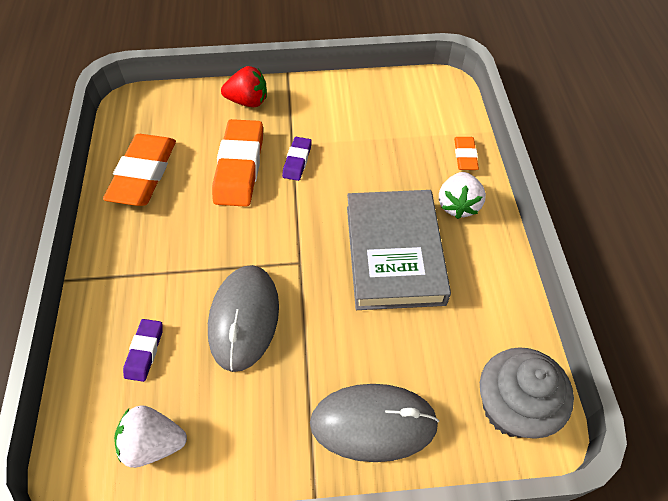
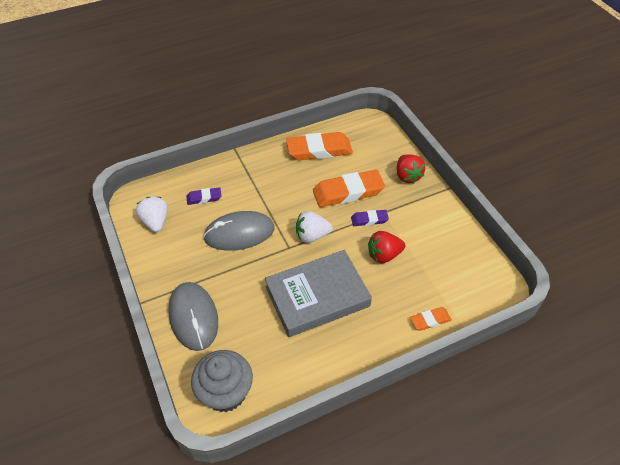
camera: 70 degrees right, 5 degrees down
(358, 165) = (384, 255): none -> red strawberry
(458, 205) = (378, 326): white strawberry -> white strawberry (312, 236)

